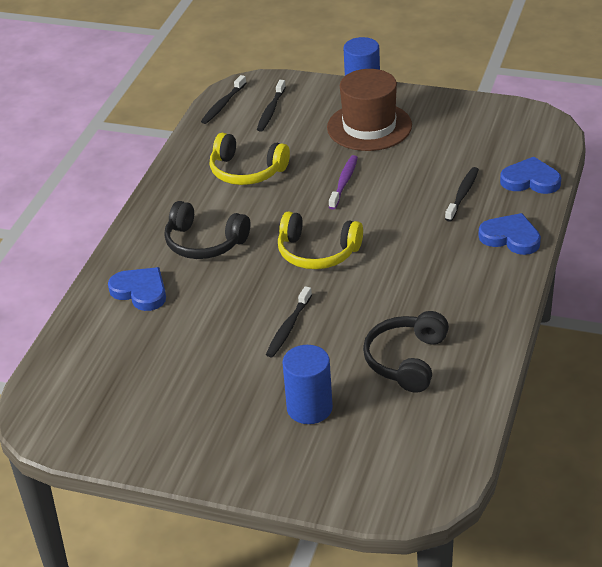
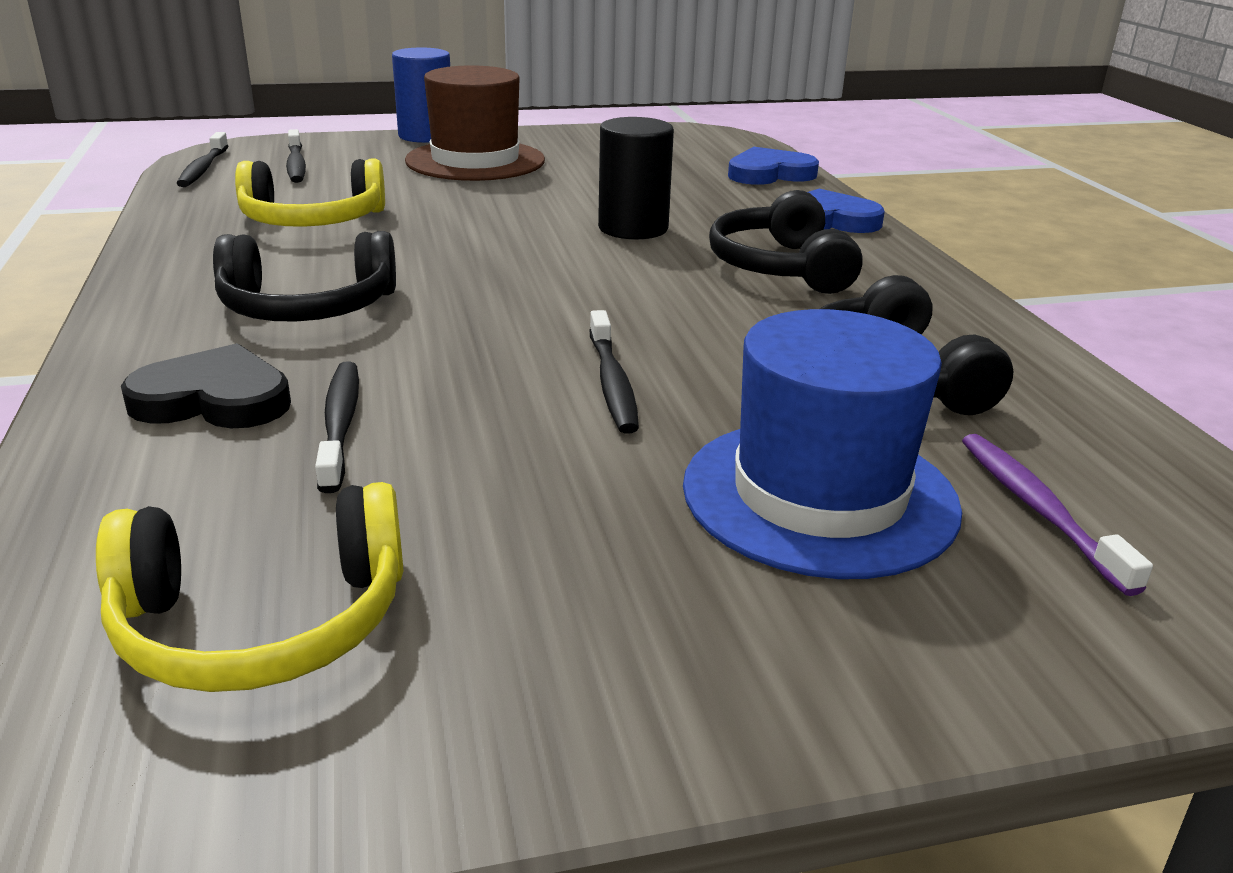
camera: 35 degrees left, 10 degrees down
(140, 291) = (214, 399): blue heart -> black heart
(309, 408) = (819, 495): blue cylinder -> blue hat
(317, 253) = (548, 282): yellow headphones -> yellow headphones (263, 623)
(344, 182) = (500, 209): purple toothbrush -> purple toothbrush (1038, 509)
(397, 218) = (633, 228): none -> black cylinder
(439, 271) = (780, 267): none -> black headphones
(462, 194) = (697, 196): black toothbrush -> black toothbrush (340, 424)

